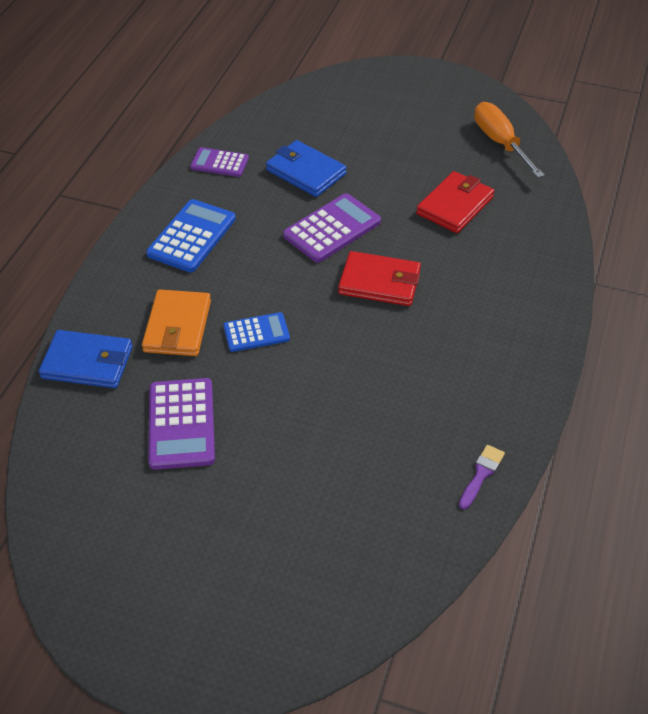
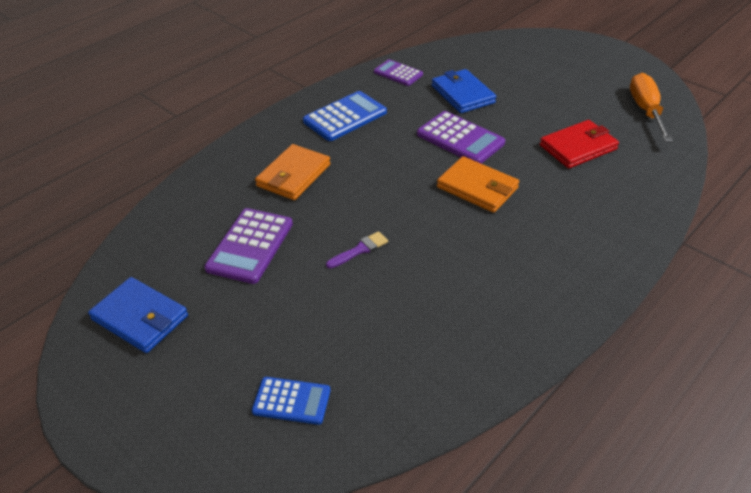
camera: 25 degrees right, 5 degrees down
(87, 362) = (211, 181): blue wallet -> blue wallet (140, 318)
(256, 333) = (351, 197): blue calculator -> blue calculator (291, 401)
(332, 229) = (460, 139): purple calculator -> purple calculator turned 60 degrees clockwise
(379, 282) = (477, 188): red wallet -> orange wallet
(481, 474) = (481, 371): purple brush -> purple brush (360, 250)

